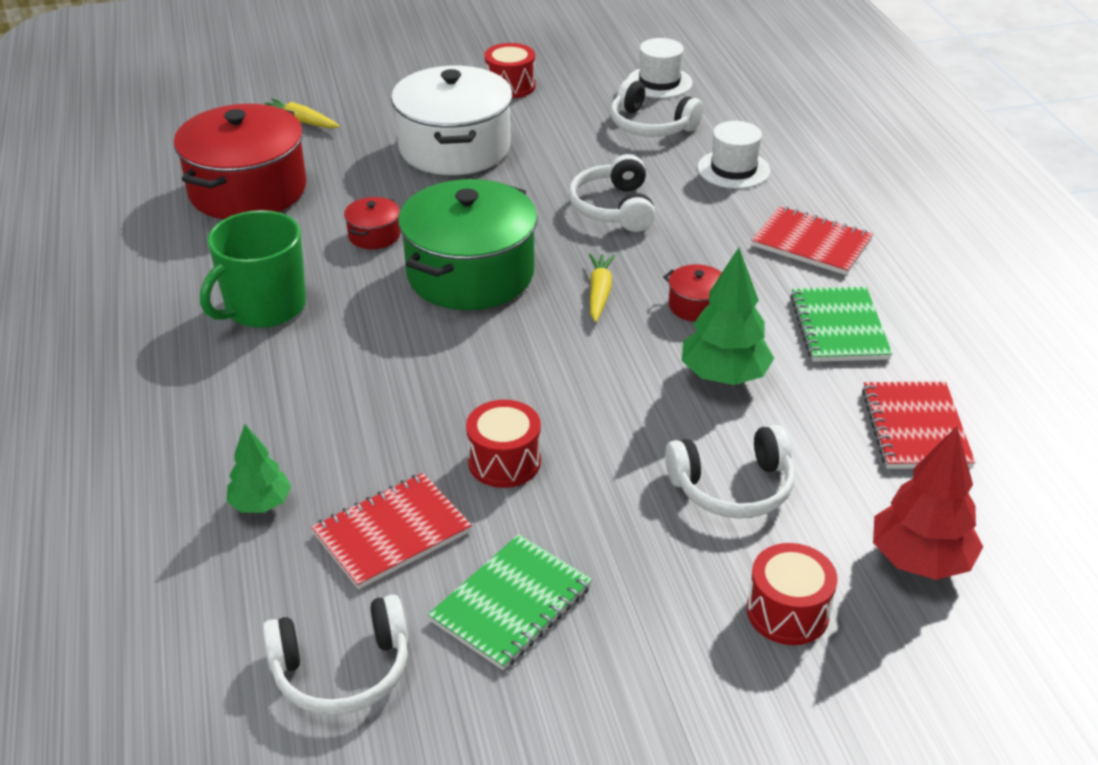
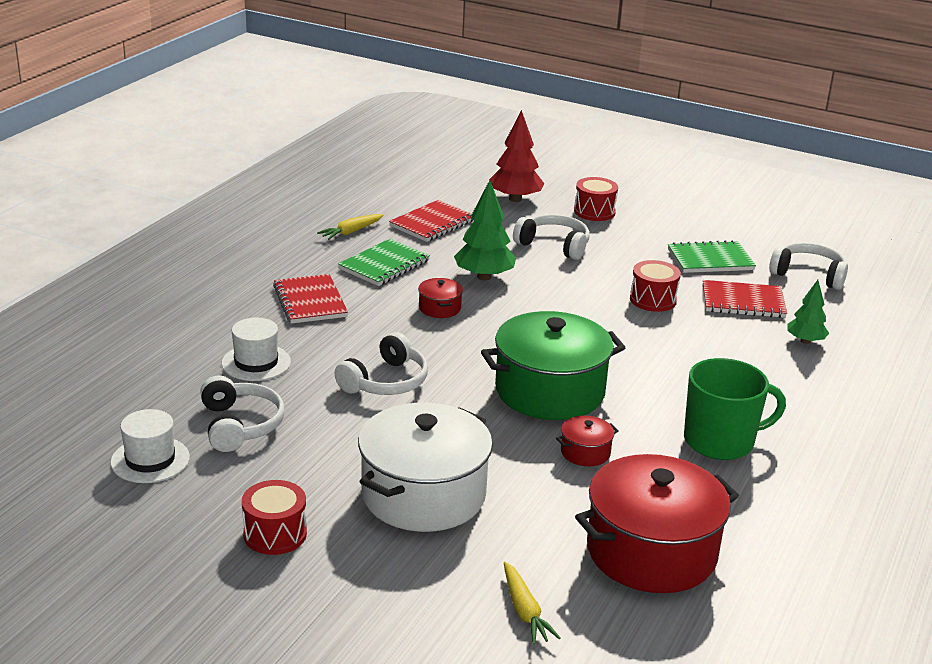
camera: 140 degrees left, 10 degrees down
(599, 293) = (484, 341): yellow carrot -> yellow carrot (351, 232)

